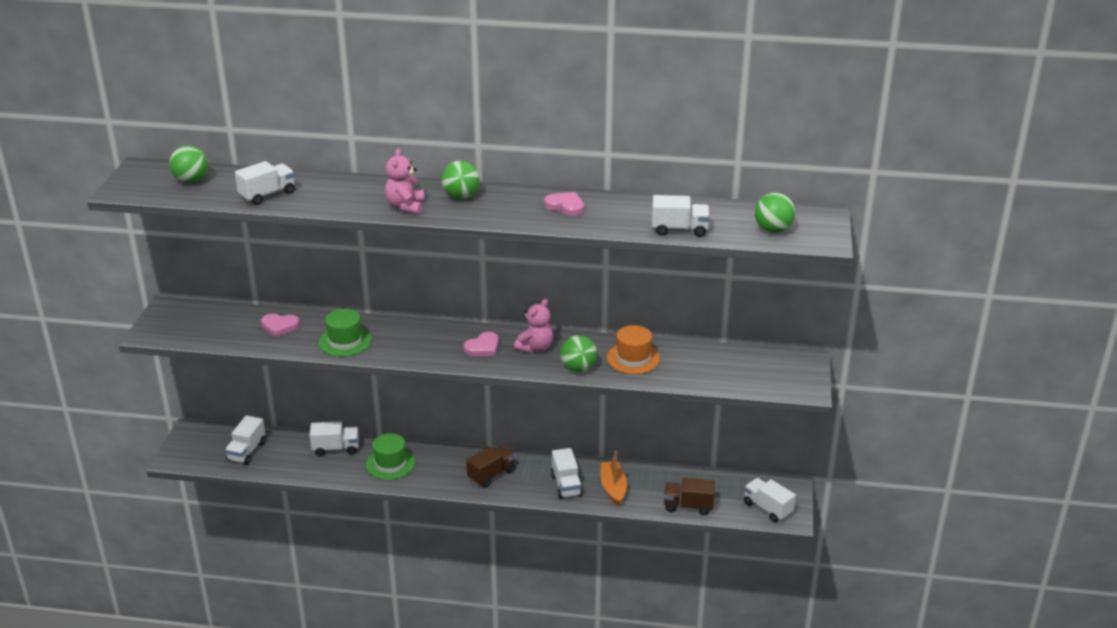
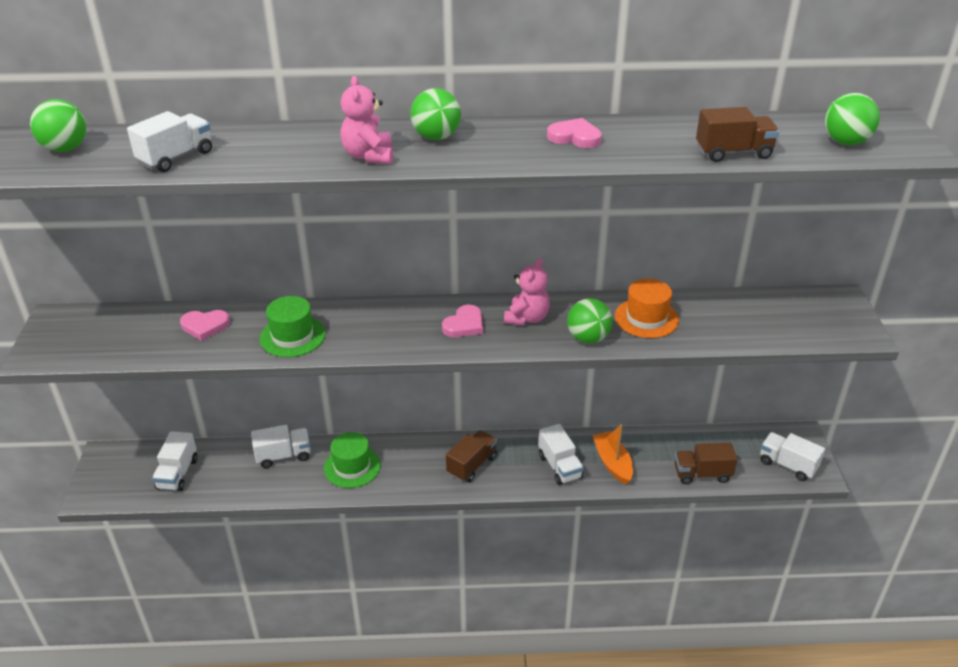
camera: 10 degrees left, 5 degrees up
(679, 230) = (733, 152): white truck -> brown truck

